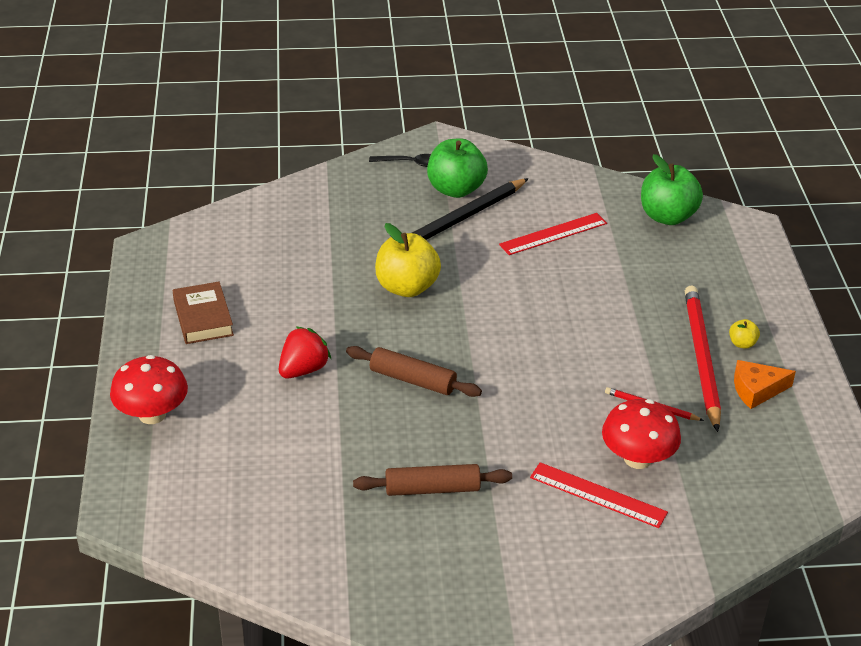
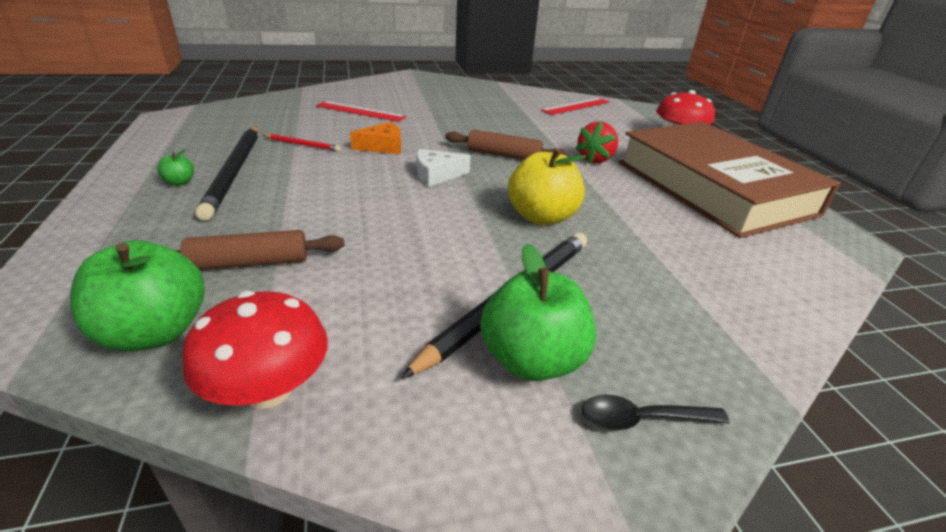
camera: 170 degrees right, 5 degrees down
(203, 318) = (712, 187): brown book -> brown book, size x2.46
(432, 489) = (470, 113): brown rolling pin -> brown rolling pin (250, 263)
(496, 347) = (436, 175): none -> white cheese
(553, 234) = (365, 288): red ruler -> red ruler (576, 106)
(637, 458) = (326, 123): red mushroom -> red mushroom (269, 389)
(701, 358) = (235, 172): red pencil -> black pencil
(742, 343) = (180, 182): yellow apple -> green apple
(756, 390) = (197, 154): orange cheese -> orange cheese (383, 147)

